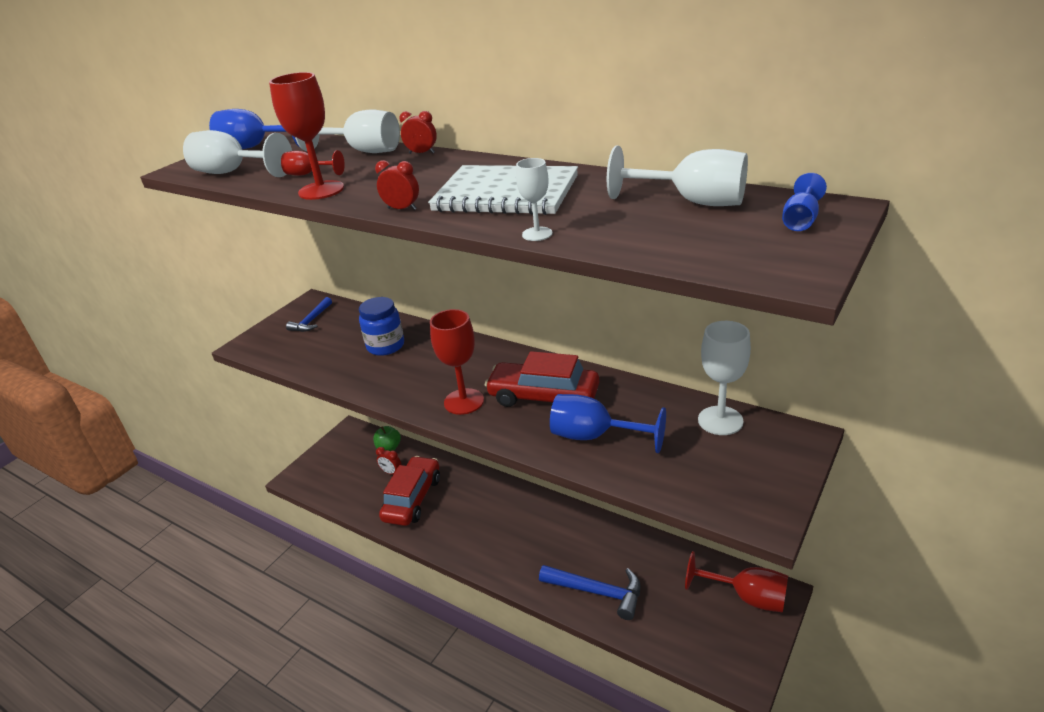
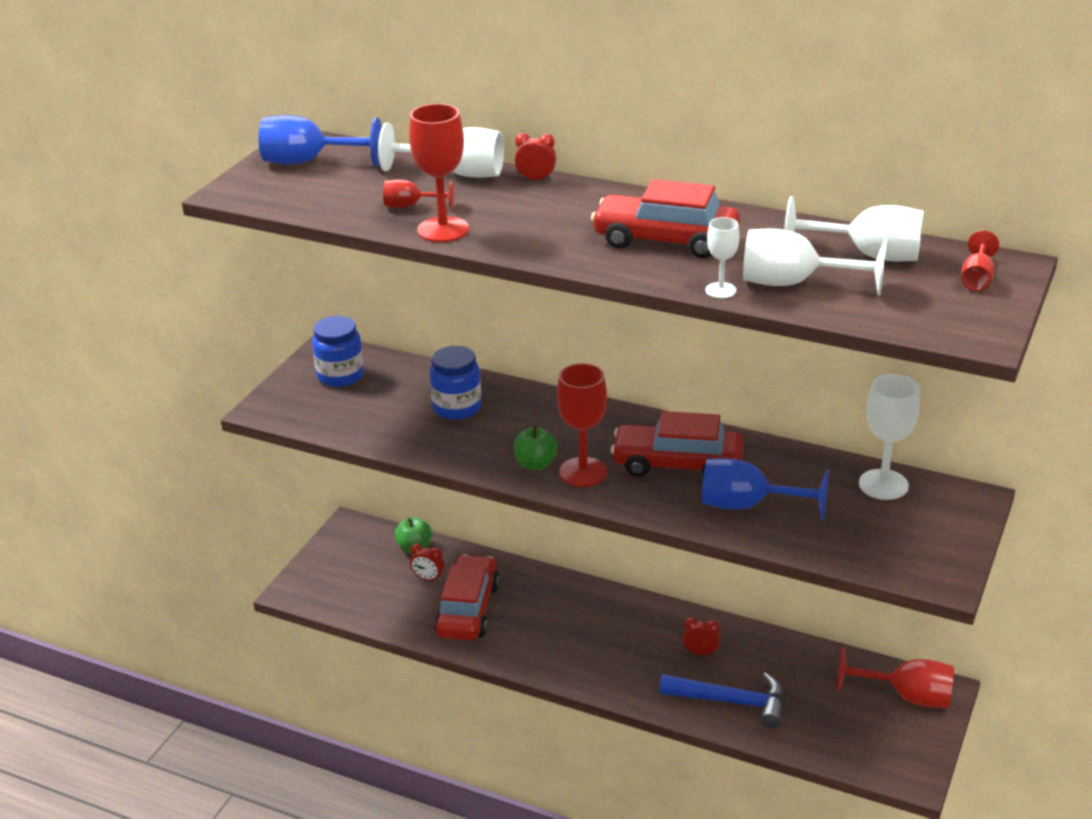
camera: 10 degrees left, 0 degrees up
(233, 173) = (308, 201): white goblet -> white goblet (794, 284)
(311, 321) = (340, 376): blue hammer -> blue jar
(402, 209) = (556, 257): red clock -> red clock (701, 653)
(428, 394) = (535, 464): none -> green apple
(506, 194) = (665, 240): white notebook -> red car
(800, 220) = (977, 279): blue goblet -> red goblet

